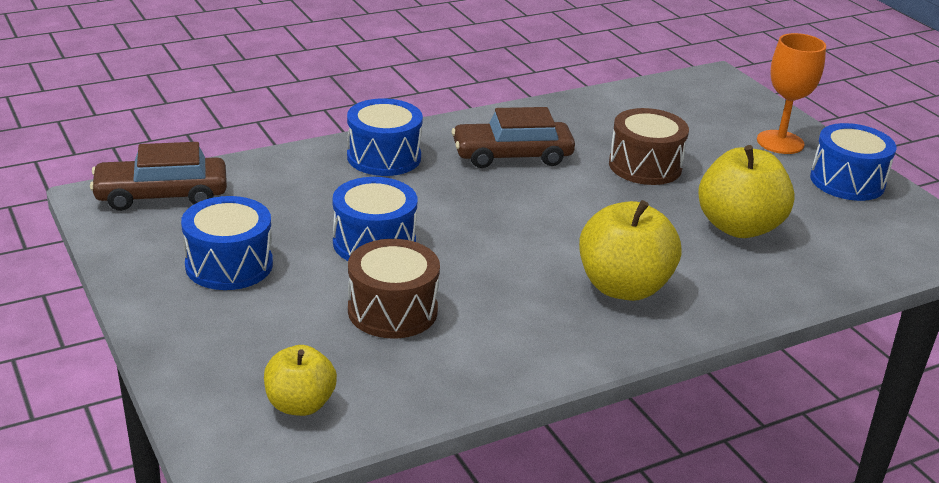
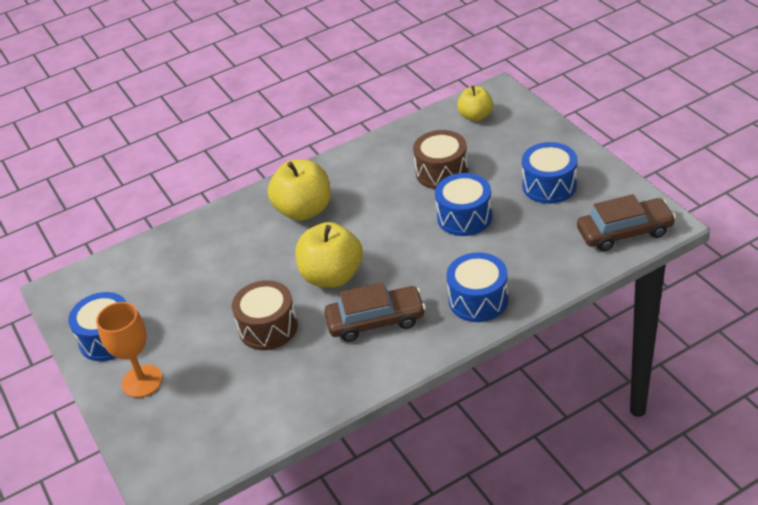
camera: 175 degrees left, 10 degrees up
(738, 227) = (214, 274): yellow apple -> yellow apple (332, 276)

